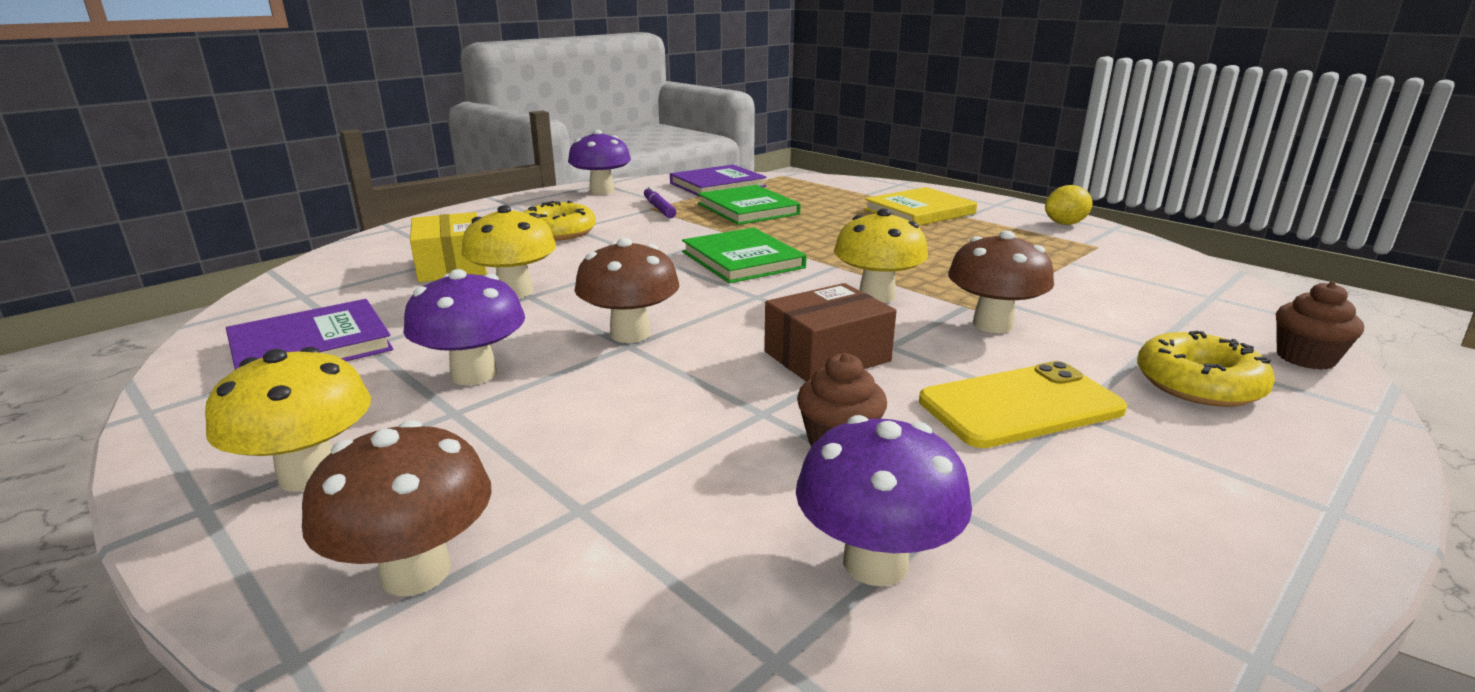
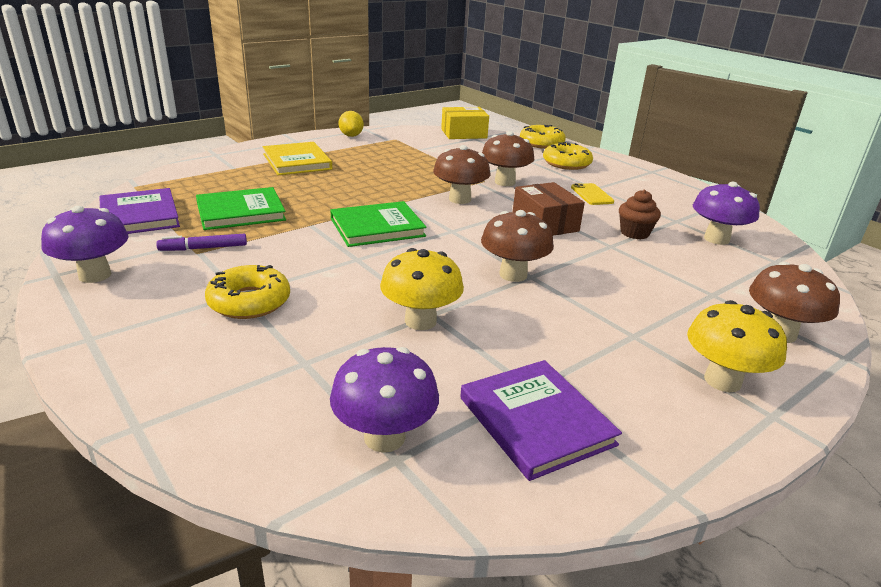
camera: 85 degrees left, 5 degrees up
(452, 266) = (333, 361): yellow box -> yellow box (464, 134)
(474, 374) = (580, 331): purple mushroom -> purple mushroom (384, 437)
(876, 296) = (460, 199): yellow mushroom -> brown mushroom
(1020, 405) = (591, 195): yellow phone -> yellow phone, size x0.59
(1305, 358) = (541, 143): brown cupcake -> yellow donut

